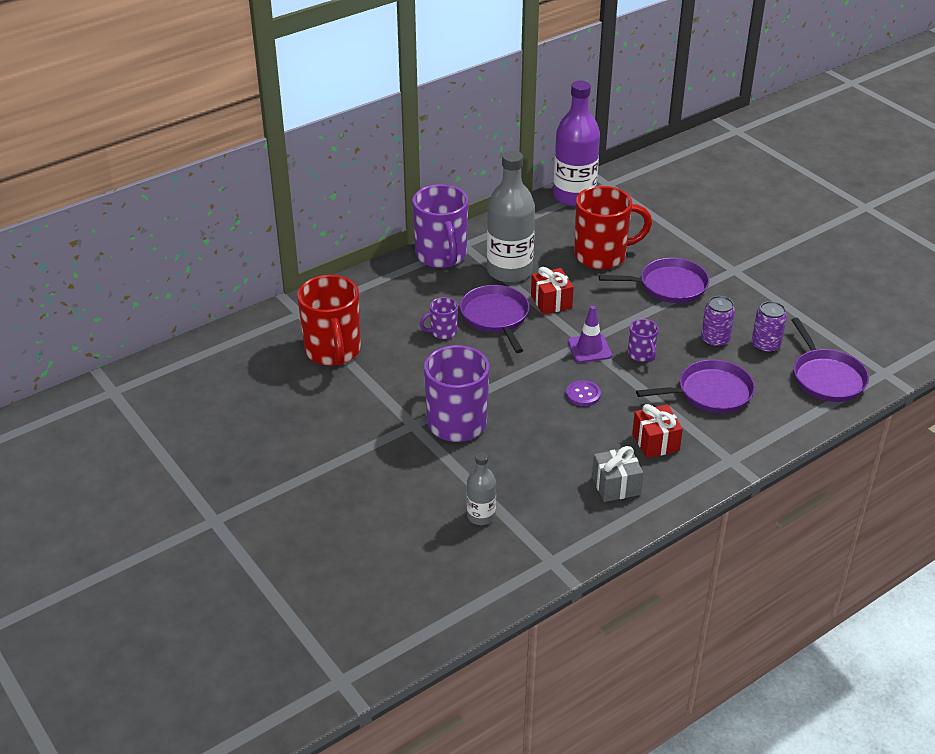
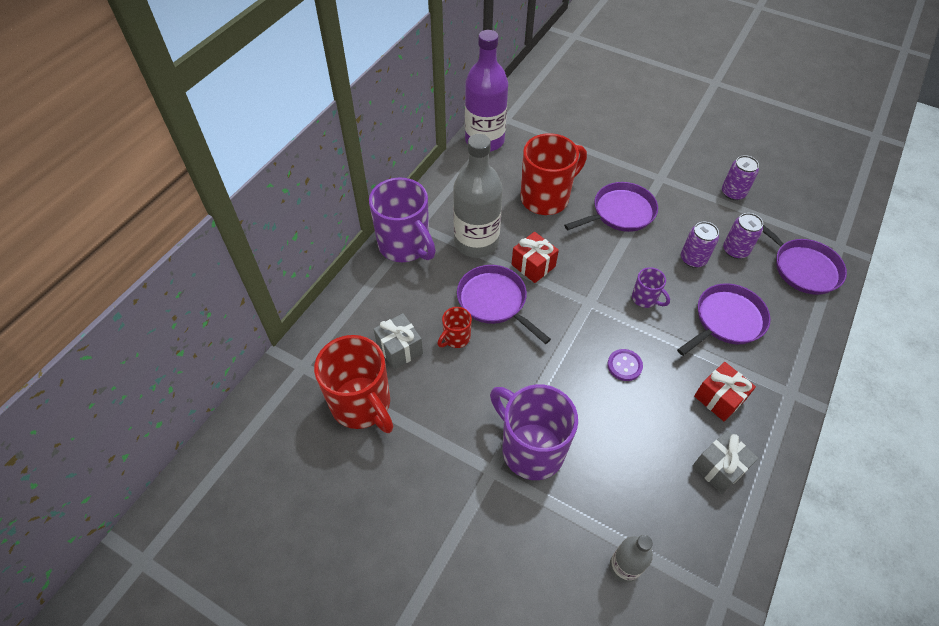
camera: 25 degrees left, 15 degrees up
(388, 325) = (399, 349): none -> grey gift
(442, 332) = (456, 338): purple mug -> red mug
(589, 348) = (597, 308): purple traffic cone -> none
(803, 301) = (733, 193): none -> purple can

